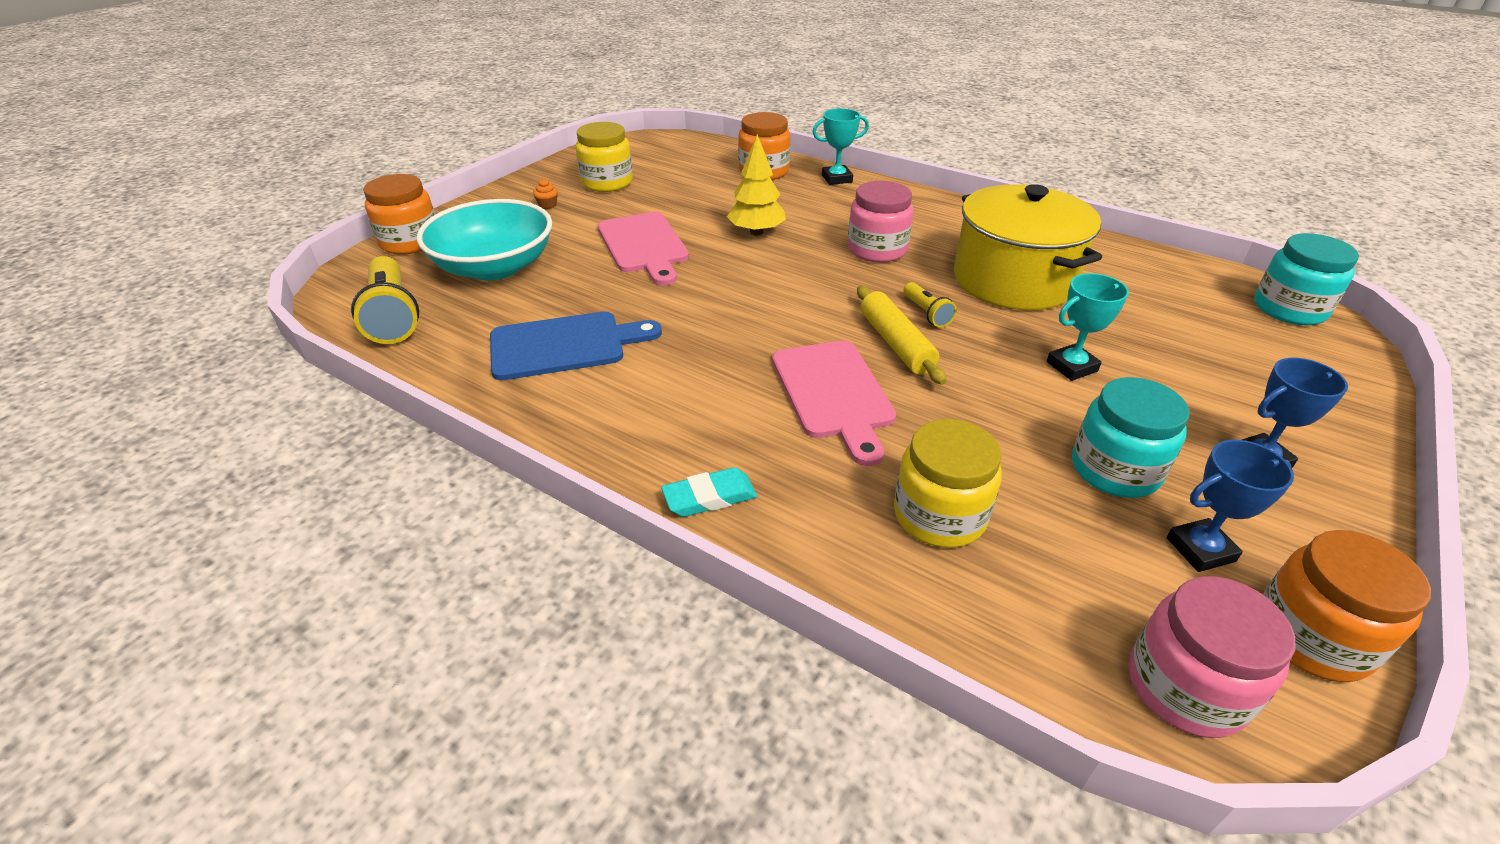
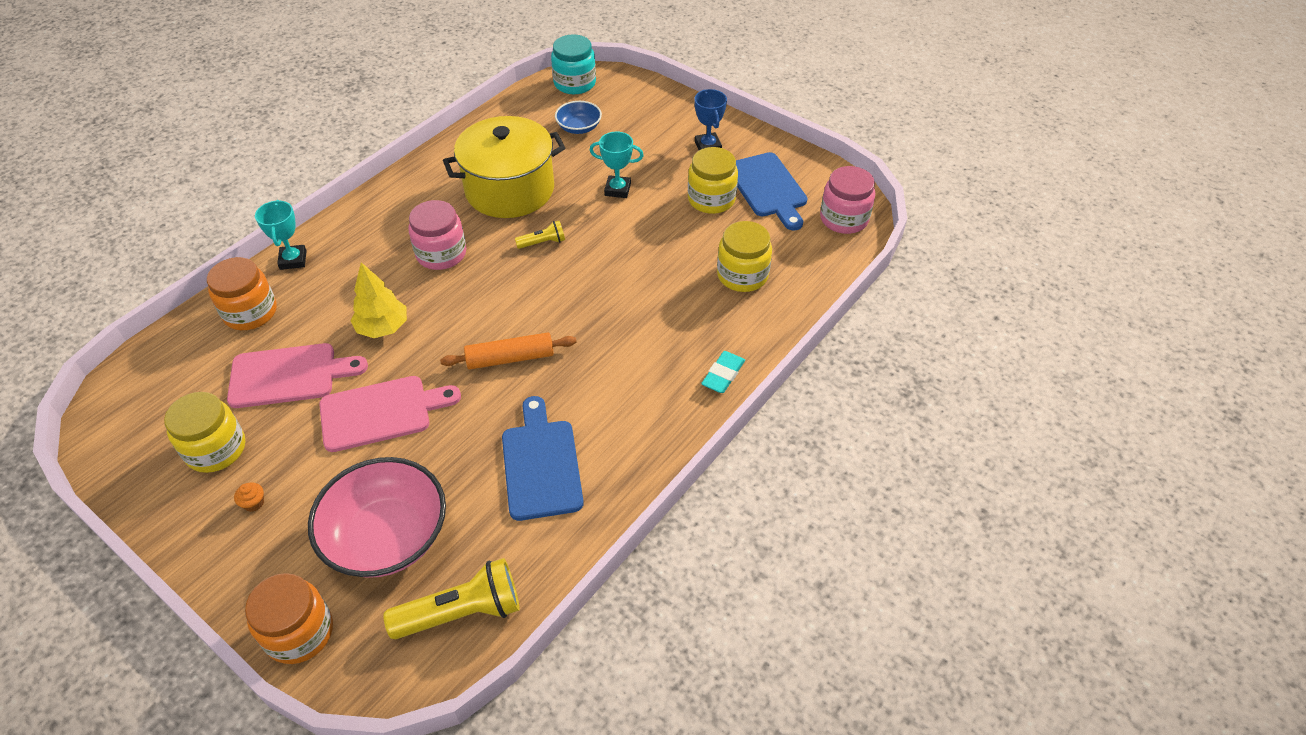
camera: 85 degrees left, 10 degrees up
(495, 267) = (387, 536): turquoise bowl -> pink bowl
(709, 497) = (723, 375): turquoise eraser -> turquoise eraser turned 45 degrees clockwise
(723, 309) = (510, 358): none -> orange rolling pin
(834, 393) = (629, 305): pink cutting board -> pink cutting board (289, 375)
(896, 344) = (577, 265): yellow rolling pin -> none
(1071, 366) = (617, 189): turquoise trophy -> turquoise trophy turned 60 degrees counterclockwise
(1115, 470) = (711, 199): turquoise jar -> yellow jar
(1186, 321) = (579, 127): none -> blue bowl
(1200, 549) = (768, 188): blue trophy -> blue cutting board
(1311, 637) = (817, 173): orange jar -> none

